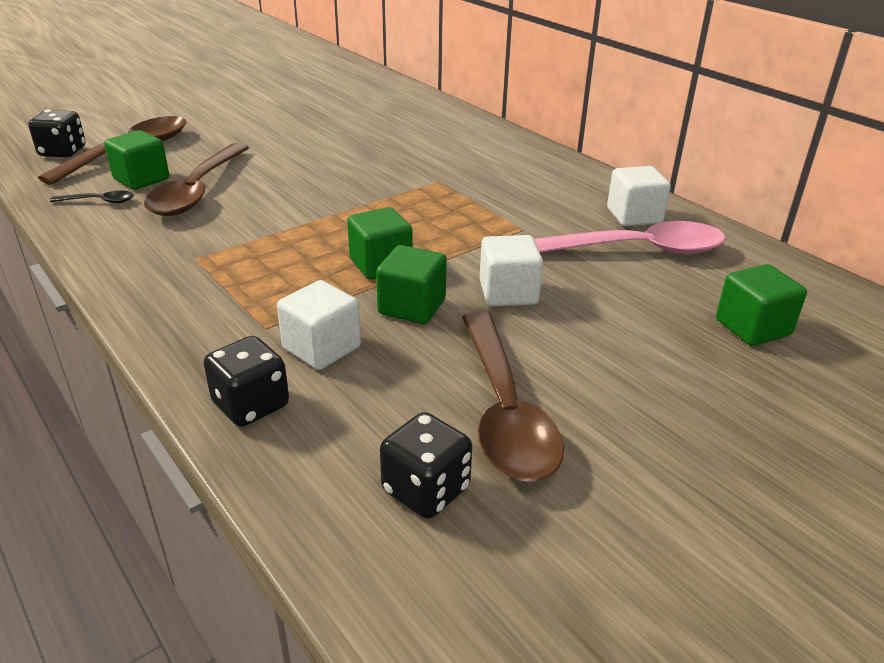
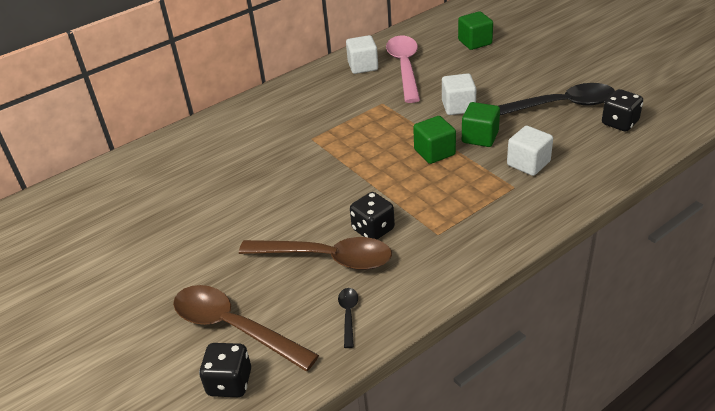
camera: 85 degrees left, 5 degrees up
(141, 179) = (302, 300): green cube -> none
(251, 405) = (584, 179): black dice -> black dice (373, 229)
(504, 410) = (559, 105): brown spoon -> black spoon

